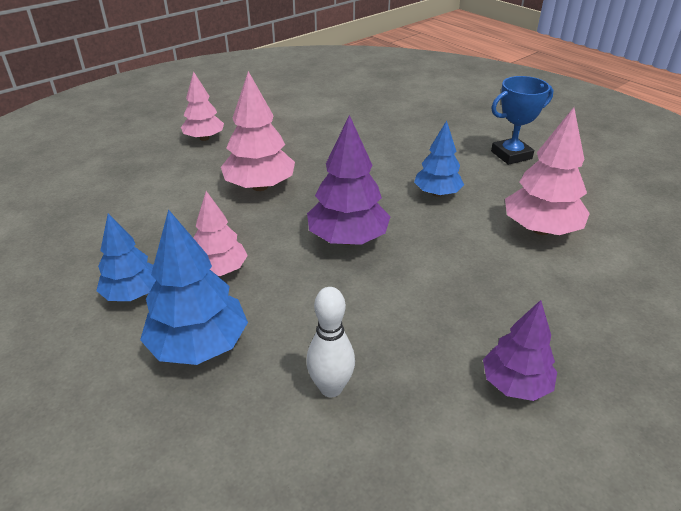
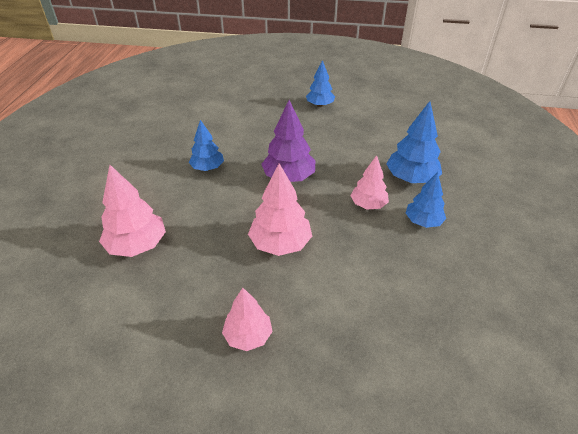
camera: 130 degrees left, 5 degrees up
(331, 388) = (377, 137): white bowling pin -> none
(511, 155) = (128, 159): blue trophy -> none
(515, 384) = (320, 105): purple tree -> blue tree
(540, 229) = (209, 126): pink tree -> pink tree (137, 245)

